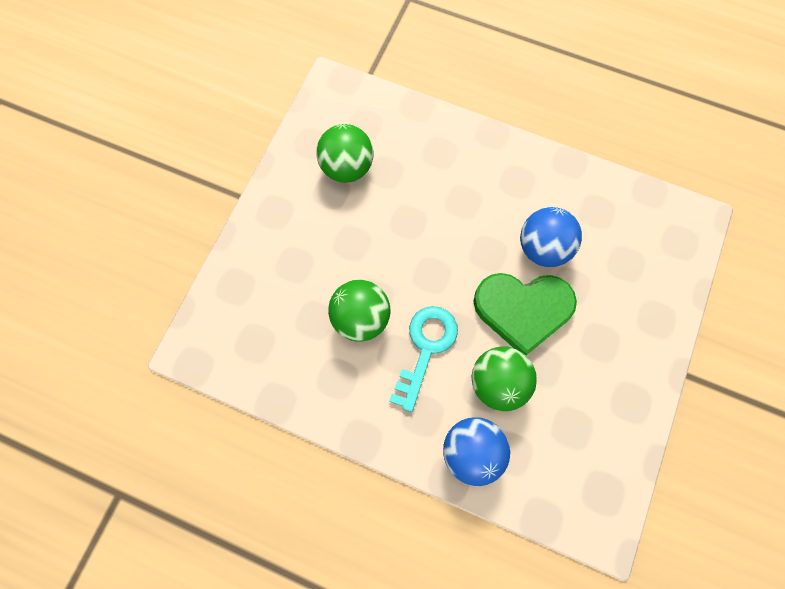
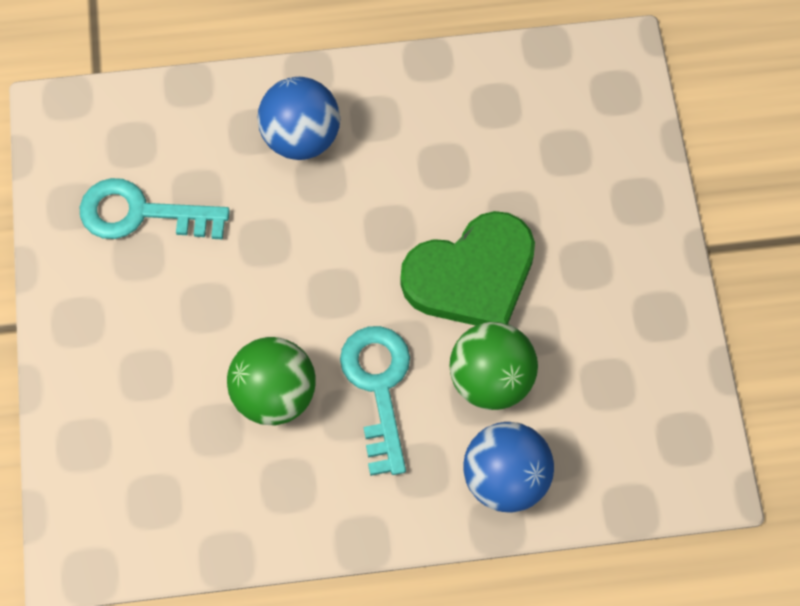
camera: 30 degrees left, 5 degrees down
(347, 167) = (141, 213): green ball -> turquoise key
(543, 248) = (454, 186): blue ball -> blue ball (301, 137)

